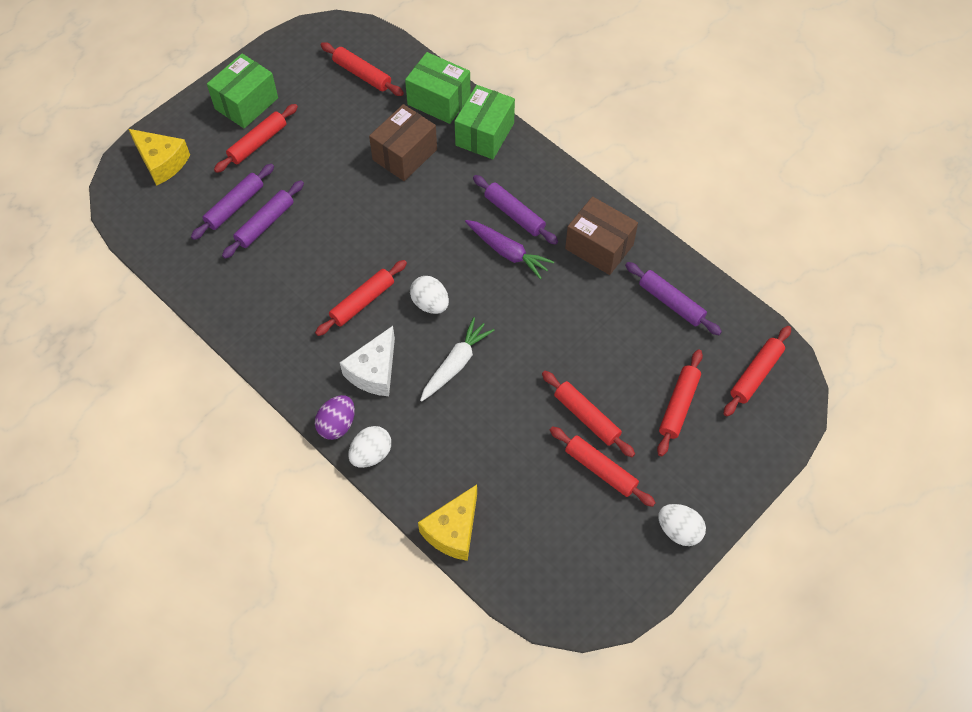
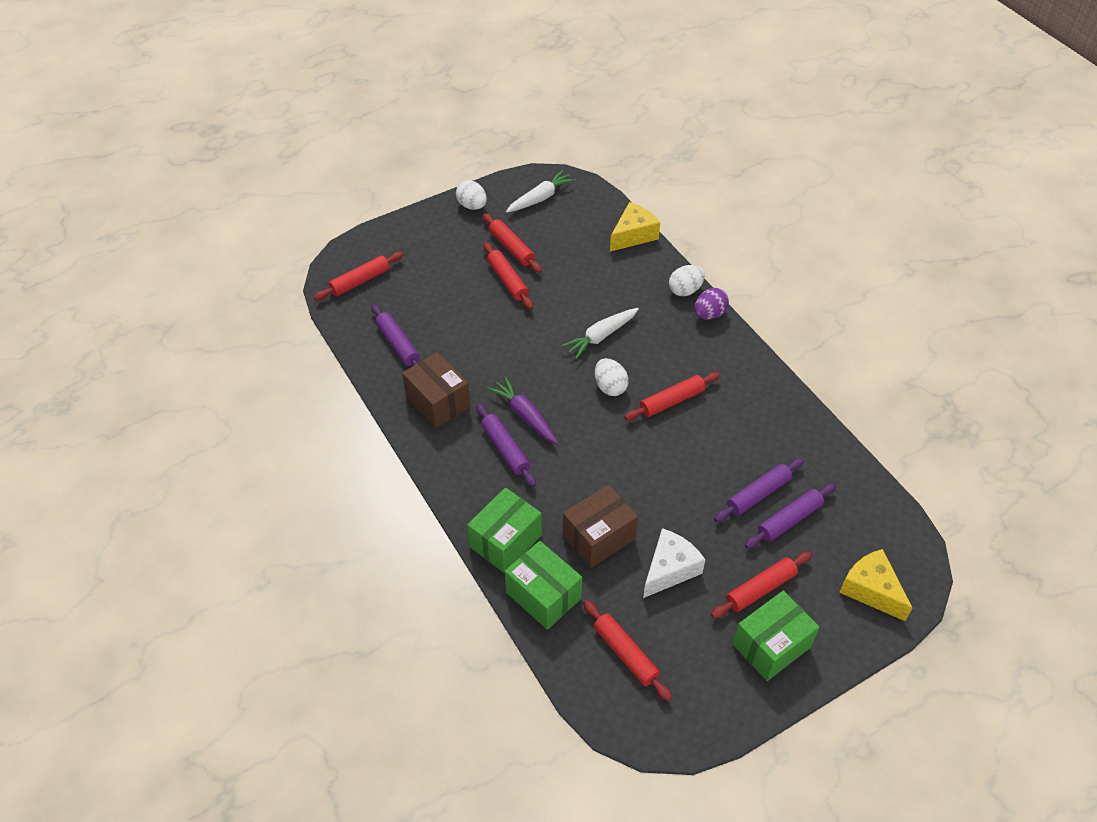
camera: 165 degrees left, 10 degrees down
(374, 371) = (671, 345): white cheese -> white cheese (669, 569)
(594, 569) = (540, 198): none -> white carrot
(678, 406) = (432, 273): red rolling pin -> none

